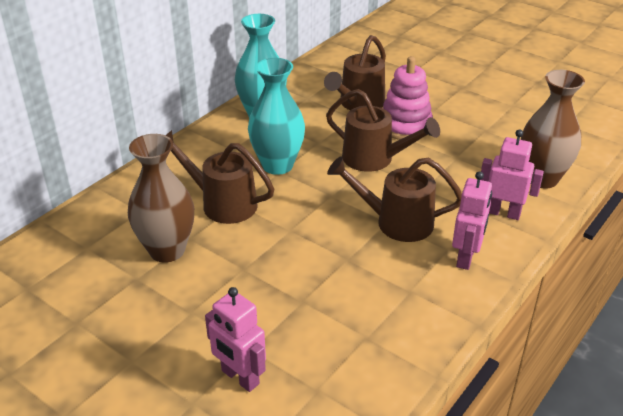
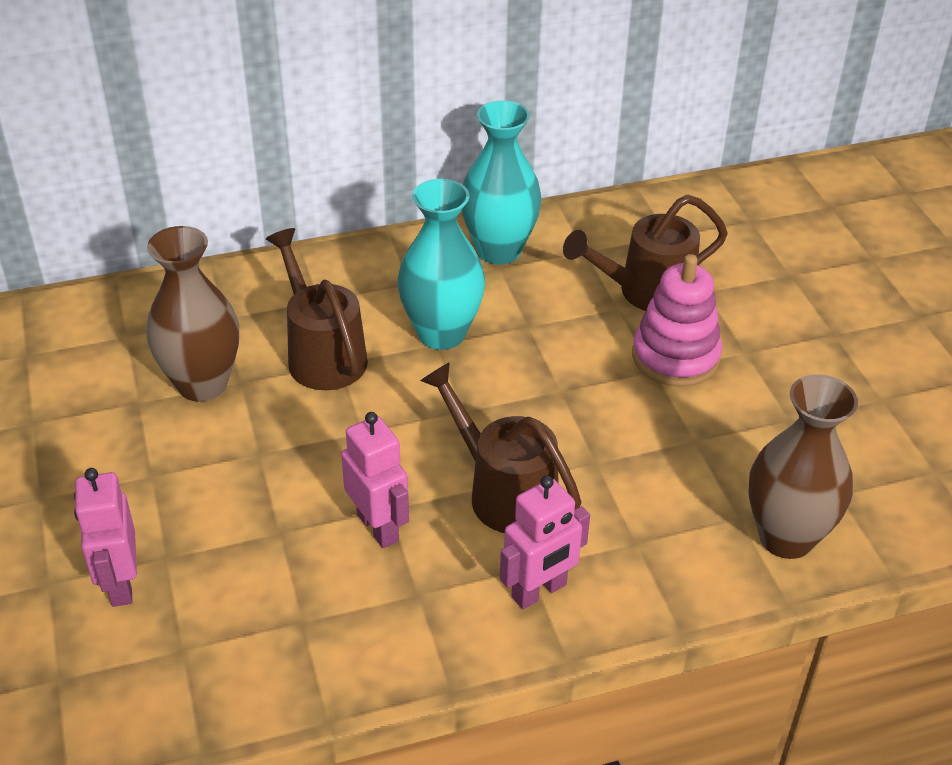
camera: 35 degrees right, 5 degrees up
(375, 159) = (576, 387): brown watering can -> none
(503, 213) = (666, 557): pink robot -> pink robot (378, 527)

